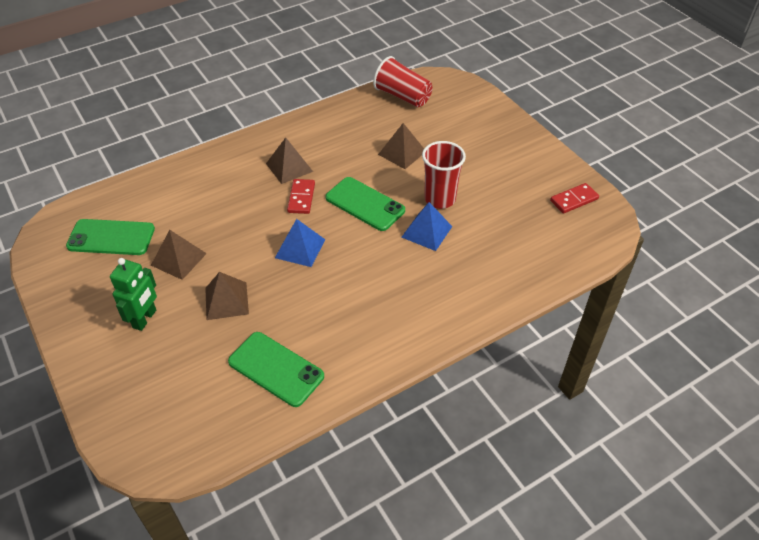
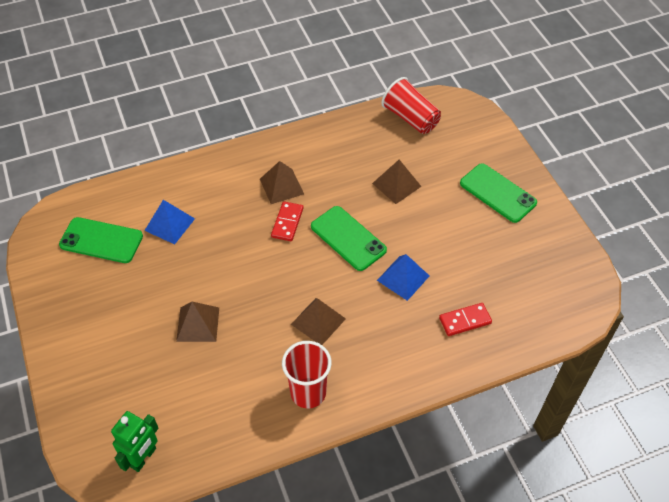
camera: 10 degrees right, 5 degrees up
(145, 319) = (120, 332): green robot -> green robot (143, 458)
(178, 259) = (160, 273): brown pyramid -> brown pyramid (318, 321)
(276, 369) = (231, 402): green phone -> green phone (497, 193)
(300, 248) = (276, 278): blue pyramid -> blue pyramid (169, 224)
(440, 199) = (423, 243): red cup -> red cup (308, 393)
(574, 200) = (560, 263): red domino -> red domino (465, 321)

